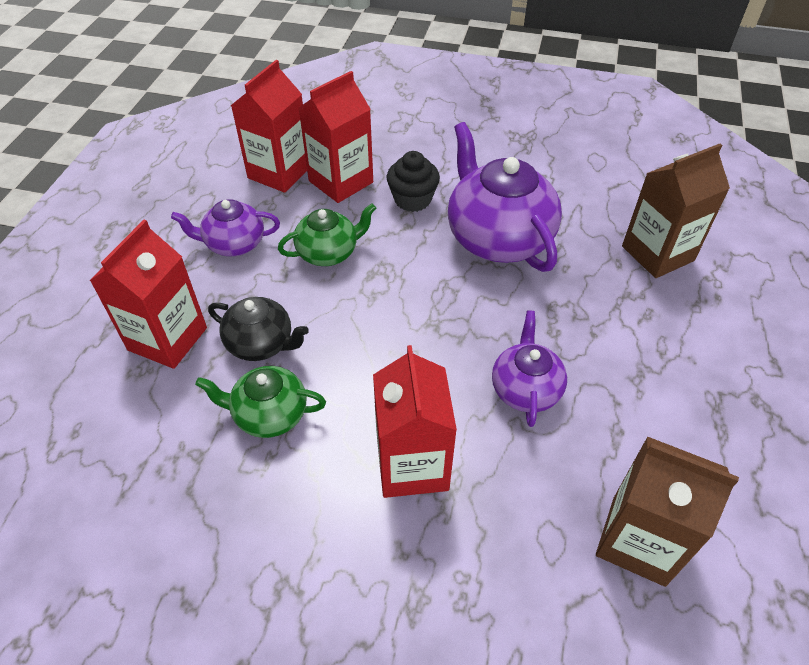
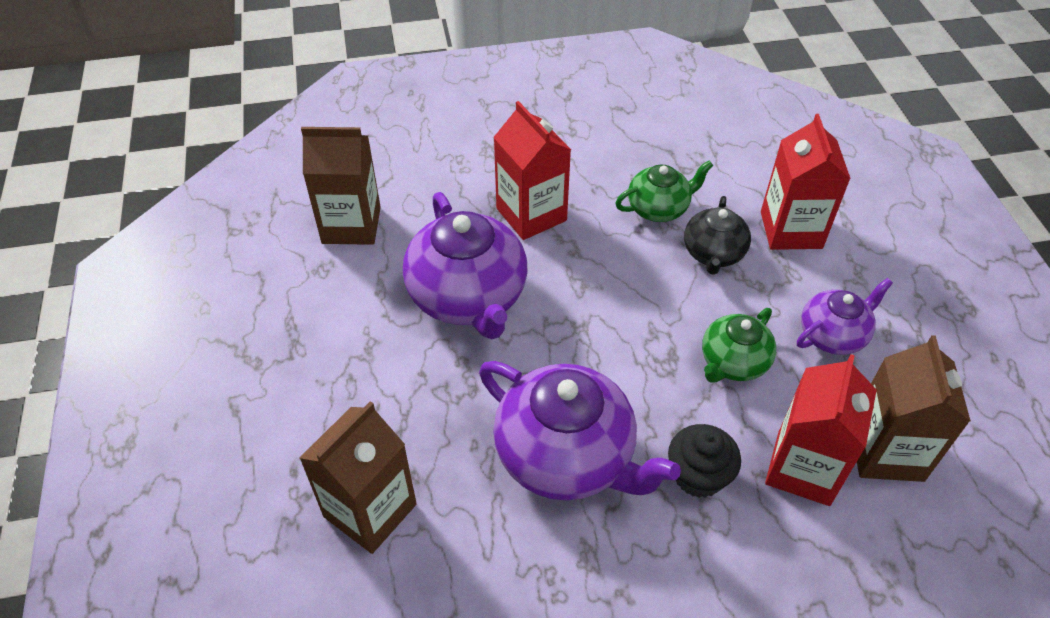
camera: 155 degrees right, 0 degrees up
(261, 343) = (713, 254): black teapot -> black teapot turned 75 degrees counterclockwise
(279, 172) = (886, 451): red carton -> brown carton
(525, 389) = (468, 297): purple teapot -> purple teapot, size x1.79

